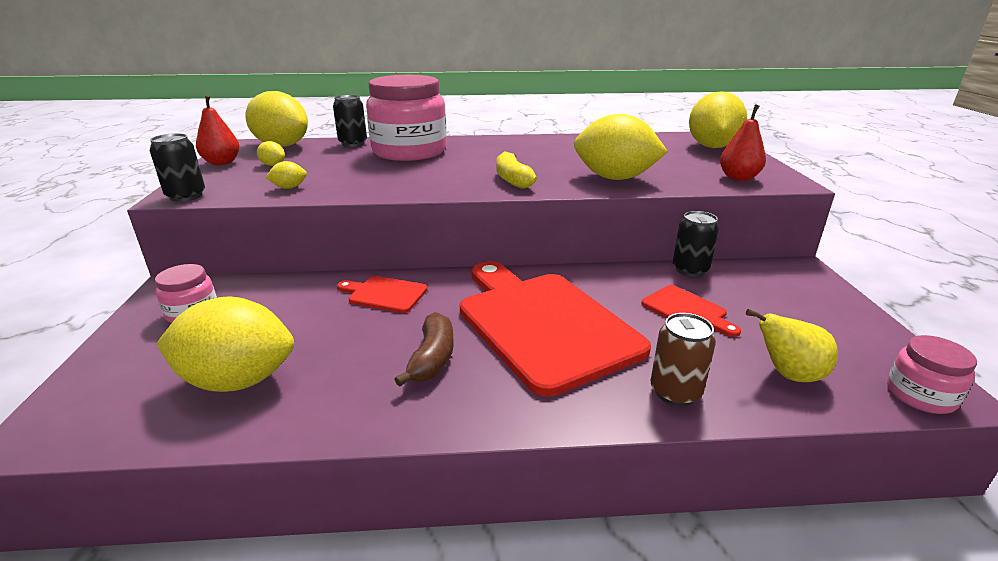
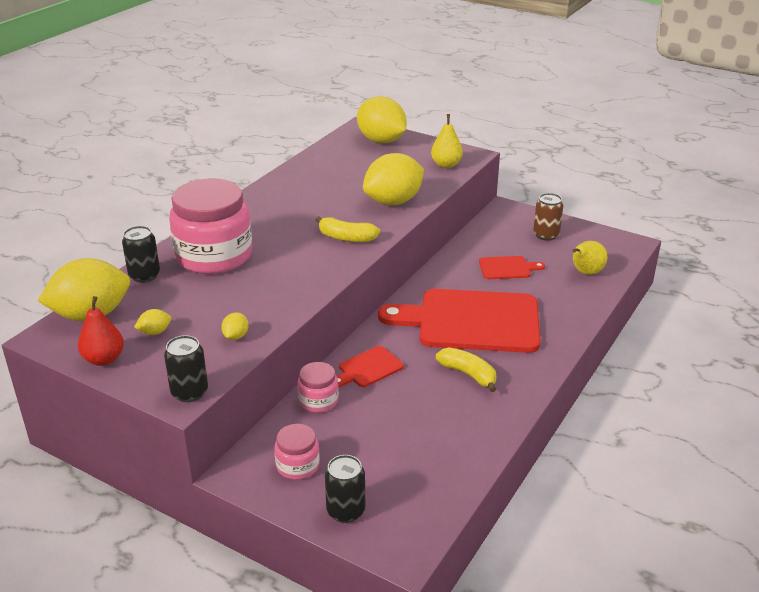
camera: 55 degrees left, 5 degrees up
(238, 380) = (419, 457): yellow lemon -> none
(432, 359) = (468, 374): brown banana -> yellow banana
(675, 392) = (569, 310): brown can -> brown can (546, 235)
(690, 270) = (467, 242): black can -> black can (345, 511)
(738, 178) = (446, 165): red pear -> yellow pear
(920, 395) = (627, 250): pink jar -> pink jar (318, 401)

